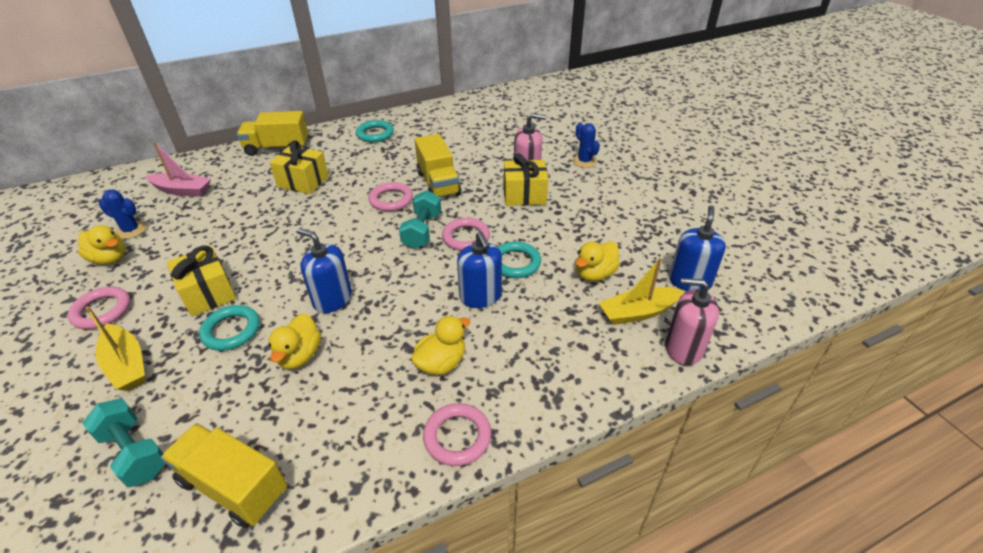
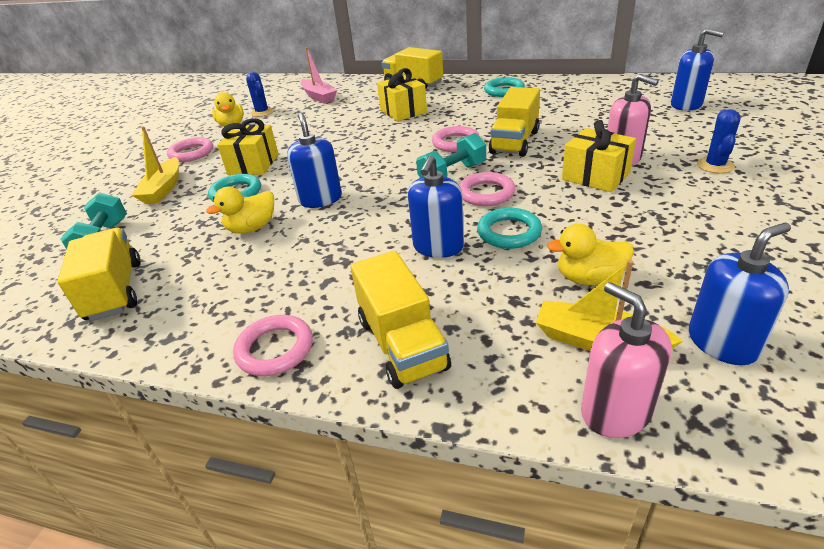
camera: 45 degrees right, 5 degrees down
(441, 363) = (337, 284): yellow duck -> none
(523, 114) = (686, 105): none -> blue soap dispenser
(538, 379) = (402, 344): none -> yellow truck

